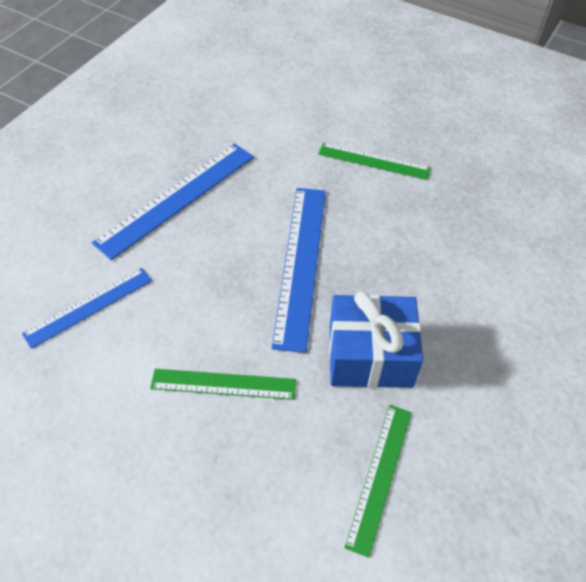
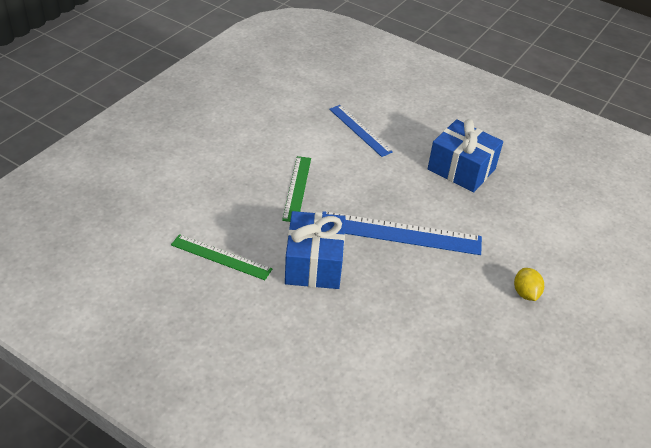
camera: 90 degrees right, 10 degrees down
(177, 198) = (461, 169): blue ruler -> blue gift
(373, 161) = (525, 293): green ruler -> yellow lemon

